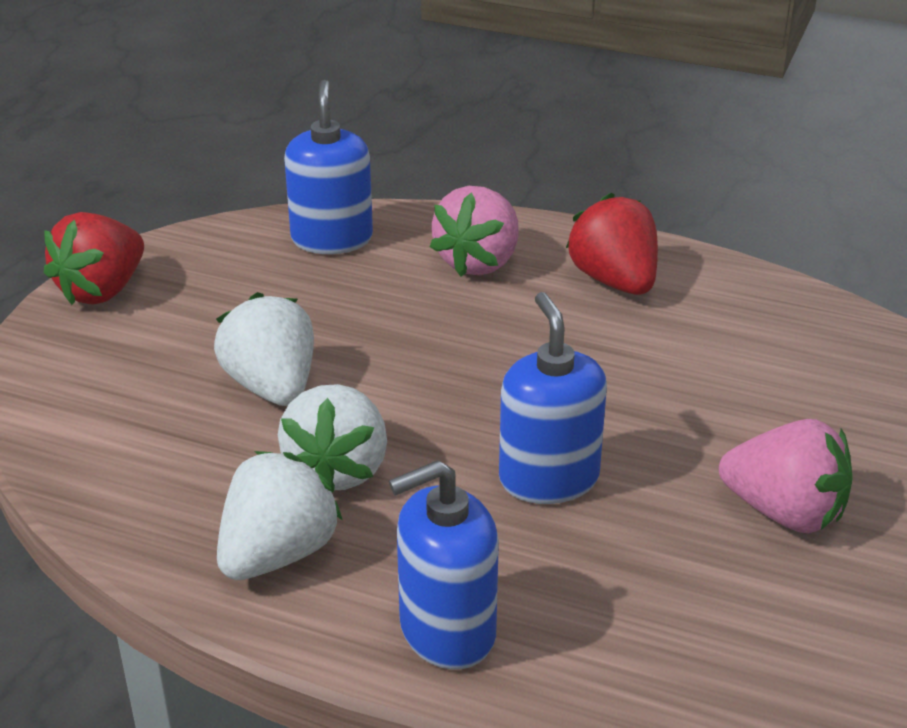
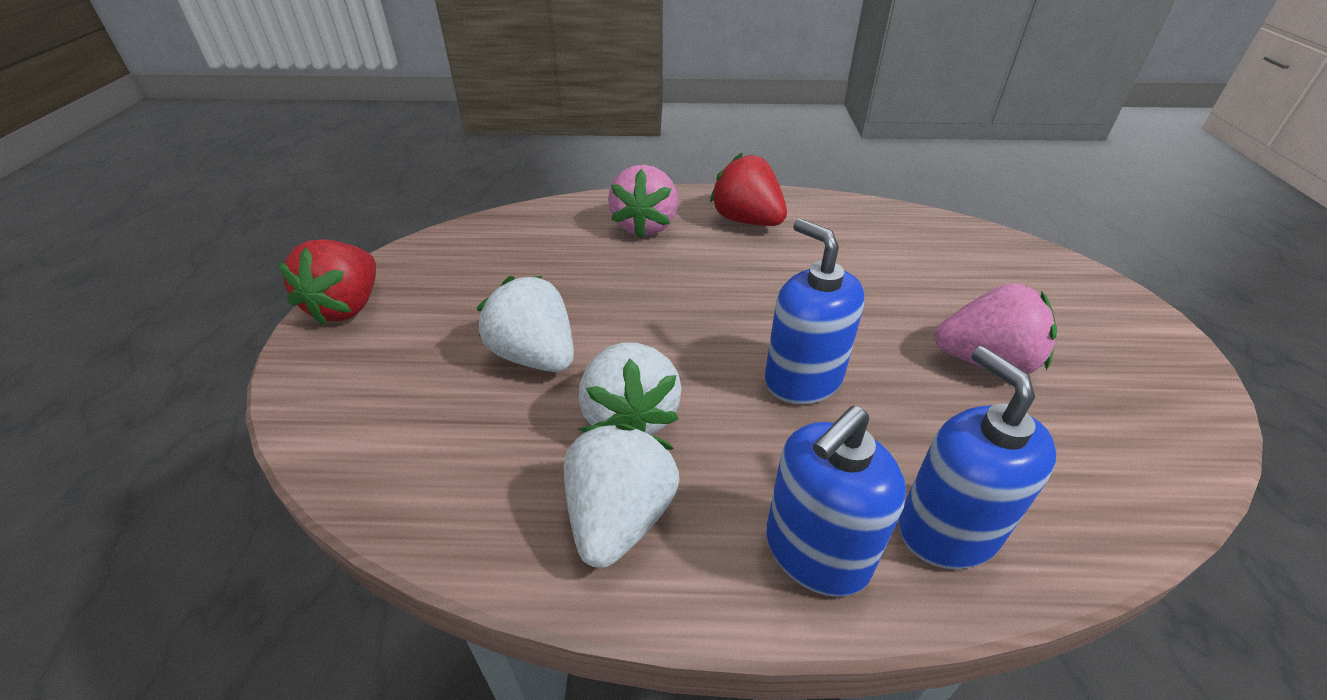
camera: 20 degrees left, 5 degrees up
(332, 239) = (525, 230): blue soap dispenser -> blue soap dispenser (947, 530)

